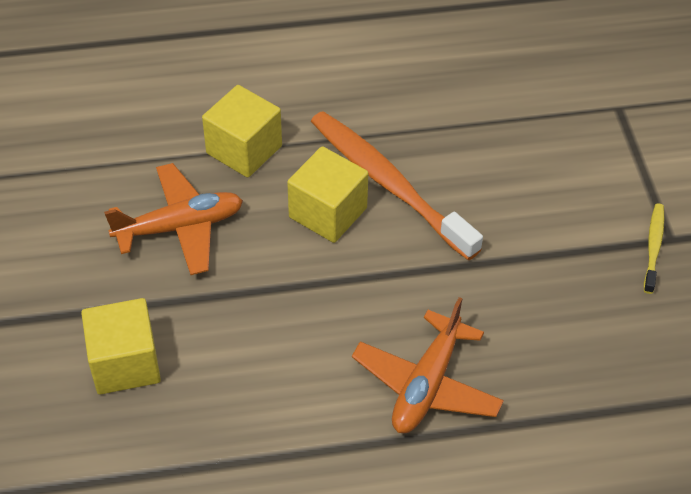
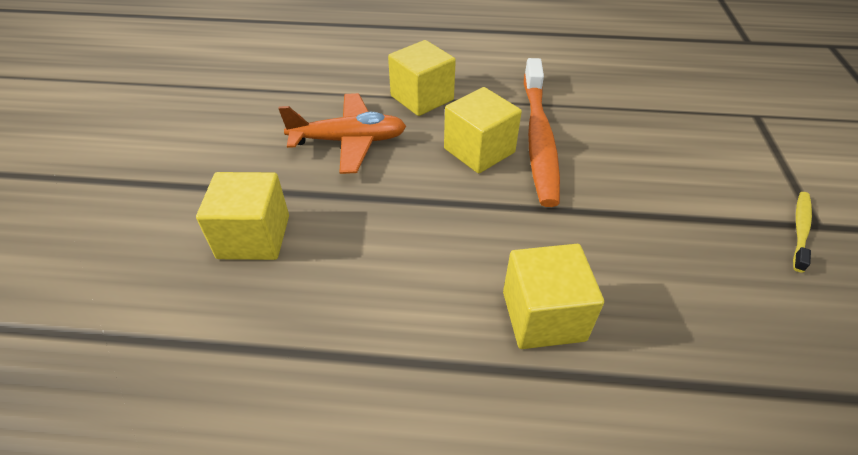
camera: 15 degrees right, 5 degrees down
(388, 183) = (538, 138): orange toothbrush -> orange toothbrush turned 150 degrees counterclockwise
(427, 384) = (543, 316): orange plane -> yellow cube

